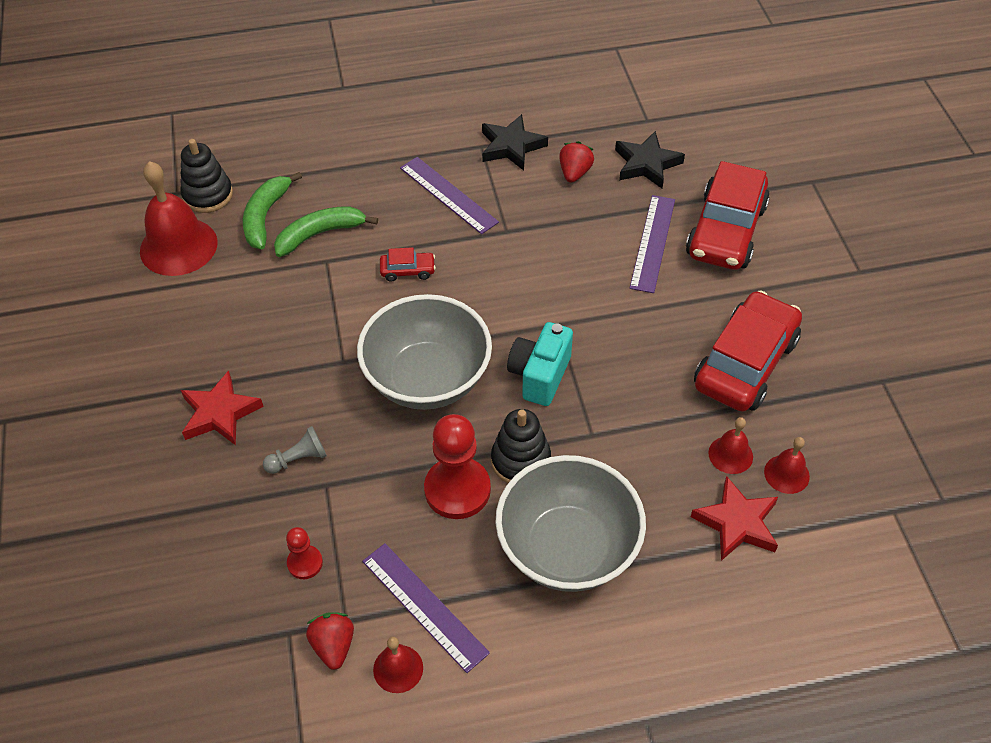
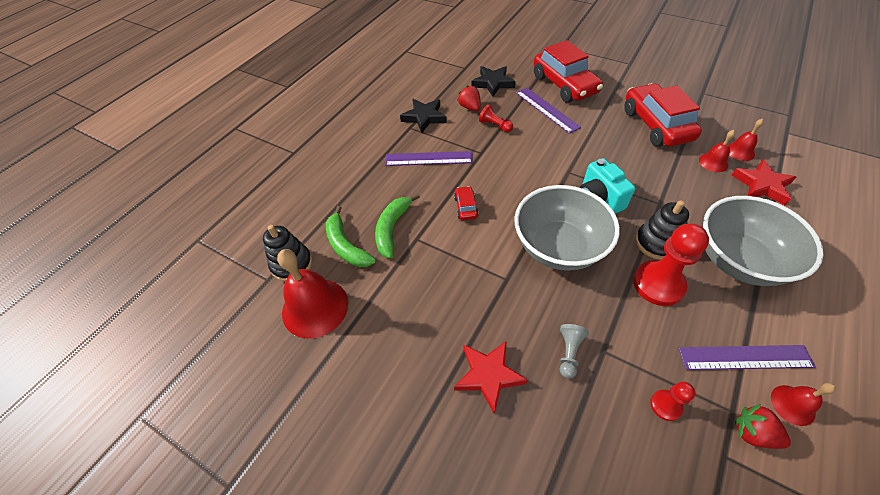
camera: 45 degrees left, 0 degrees up
(408, 271) = (466, 207): red car -> red car turned 45 degrees counterclockwise
(567, 214) = (495, 125): none -> red pawn

